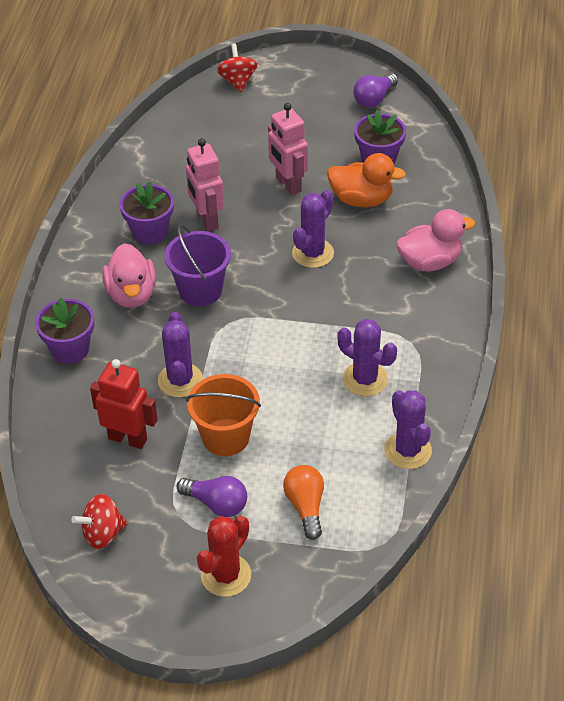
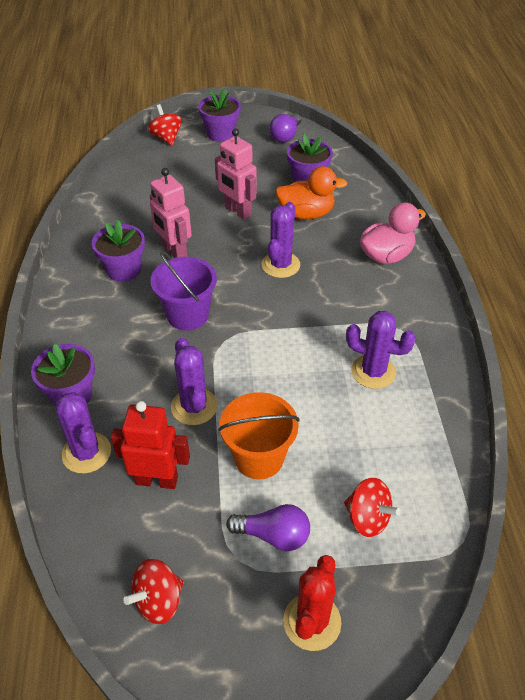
camera: 15 degrees left, 0 degrees up
(131, 294) = (121, 330): pink duck -> none
(300, 85) = (221, 134): none -> purple flower pot
(306, 507) = (367, 518): orange light bulb -> red spinning top
(408, 450) = (443, 435): purple cactus -> purple cactus (86, 453)

